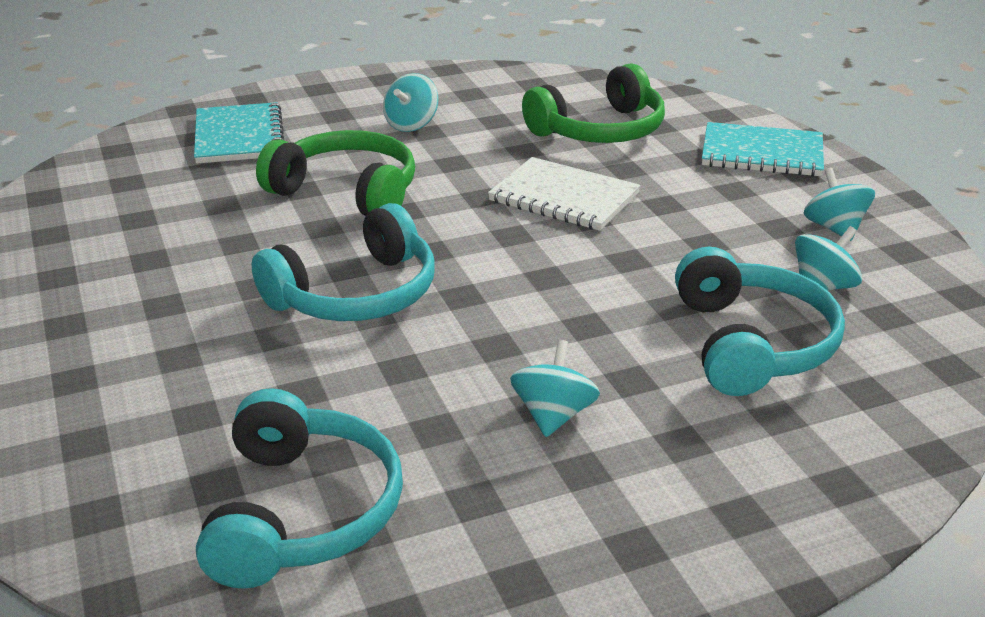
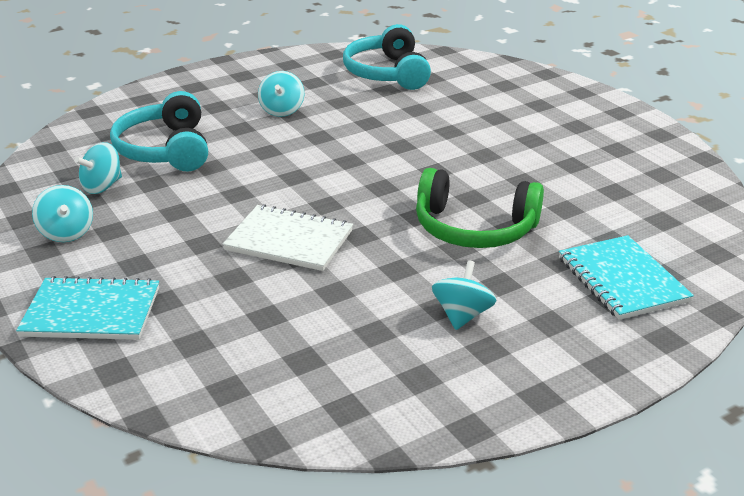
camera: 170 degrees right, 0 degrees up
(356, 294) = (417, 155): turquoise headphones -> none
(600, 130) = (258, 328): green headphones -> none

